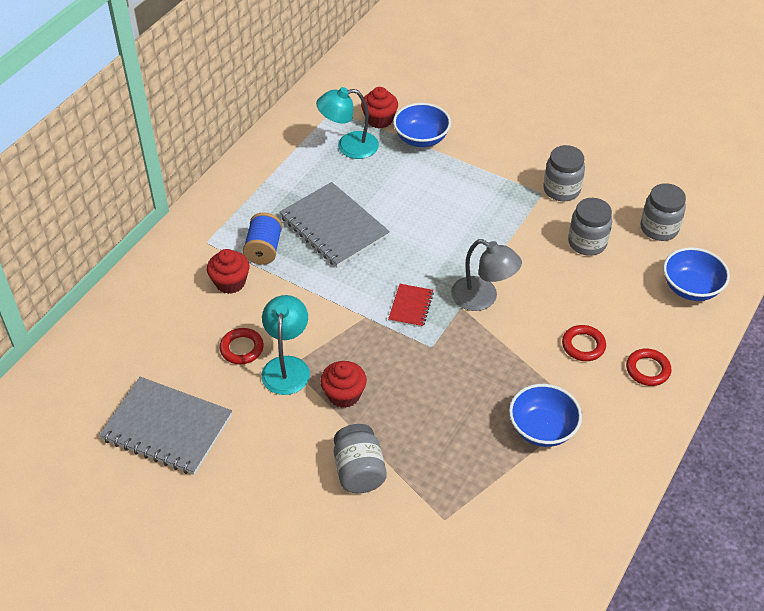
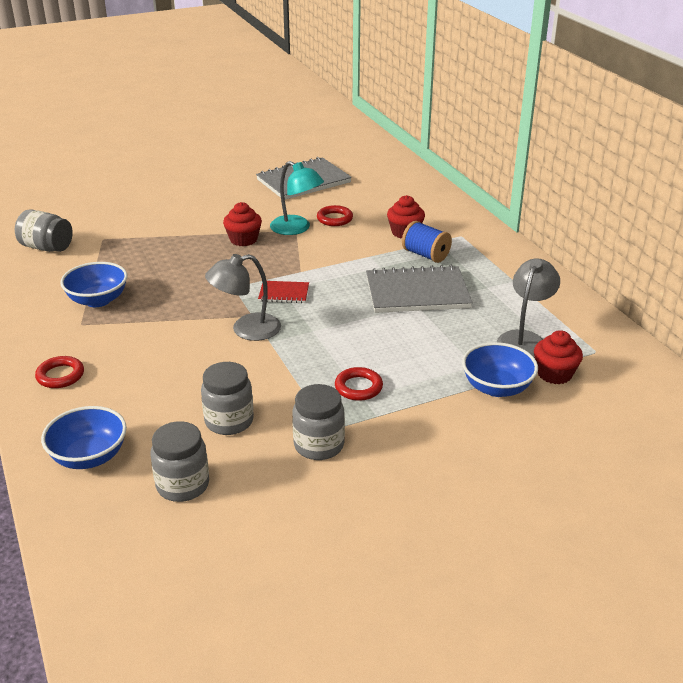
camera: 125 degrees right, 15 degrees down
(349, 146) = (524, 339): turquoise lamp -> grey lamp
(359, 471) = (179, 225): grey jar -> grey jar (47, 247)
(411, 306) = (284, 293): red notebook -> red notebook turned 45 degrees counterclockwise
(583, 345) = (131, 355): red ring -> red ring (358, 387)

